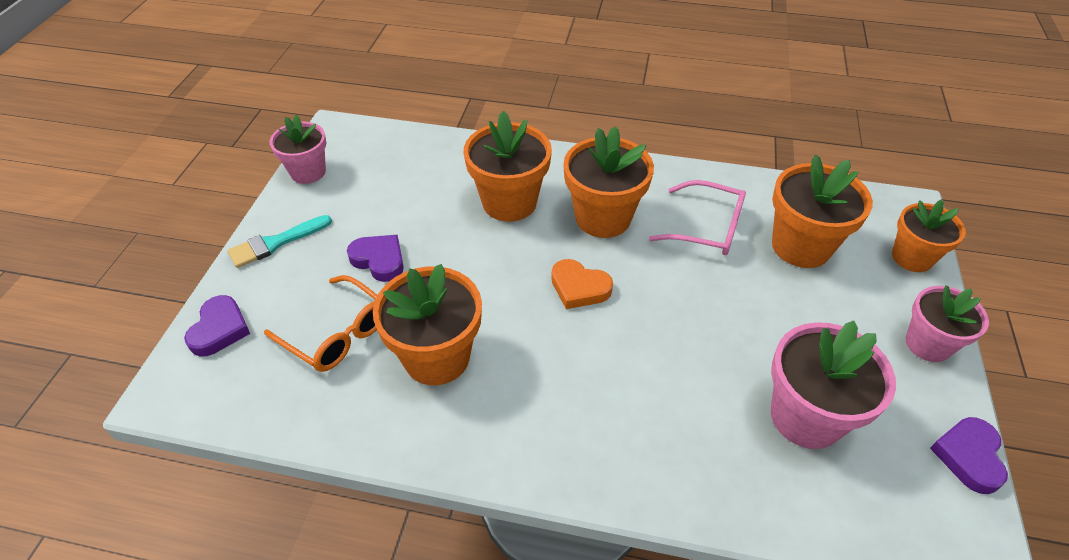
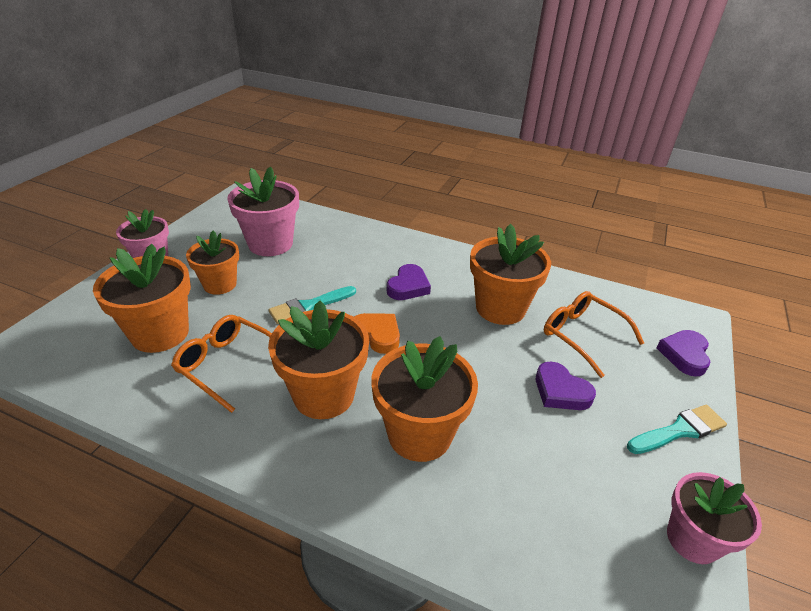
camera: 170 degrees left, 10 degrees down
(675, 311) = (309, 306): none -> turquoise brush
(707, 228) = (227, 365): pink glasses -> orange glasses
(912, 257) = (80, 309): orange flower pot -> orange flower pot (220, 284)
(968, 456) = (200, 219): purple heart -> purple heart (408, 286)

